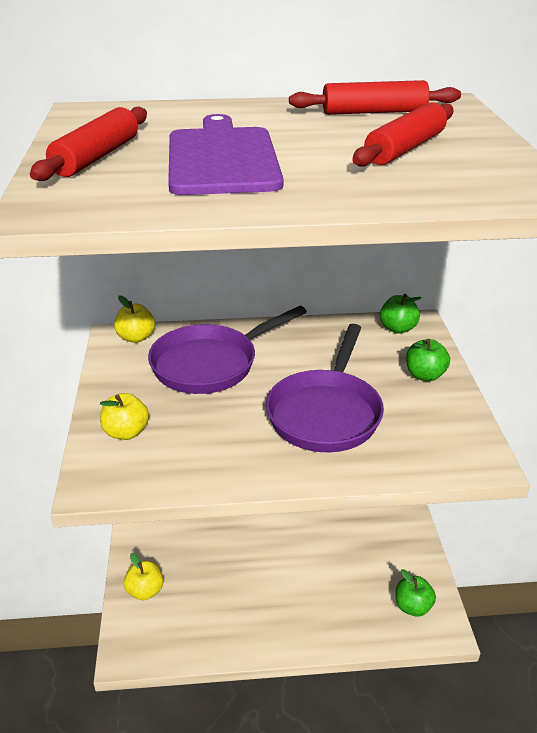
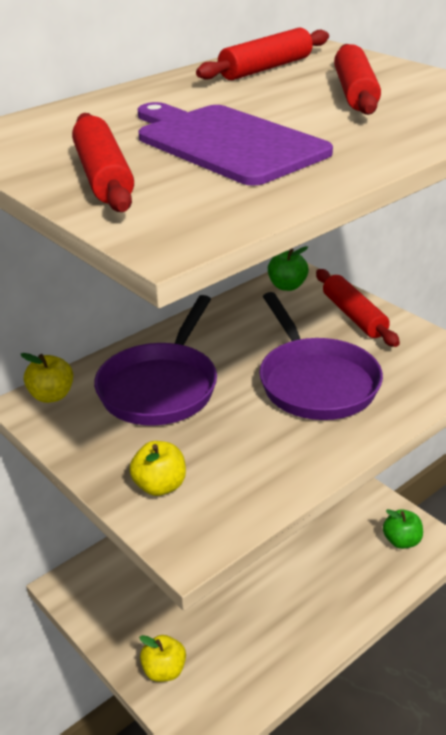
camera: 35 degrees left, 0 degrees up
(425, 375) = (354, 316): green apple -> red rolling pin

